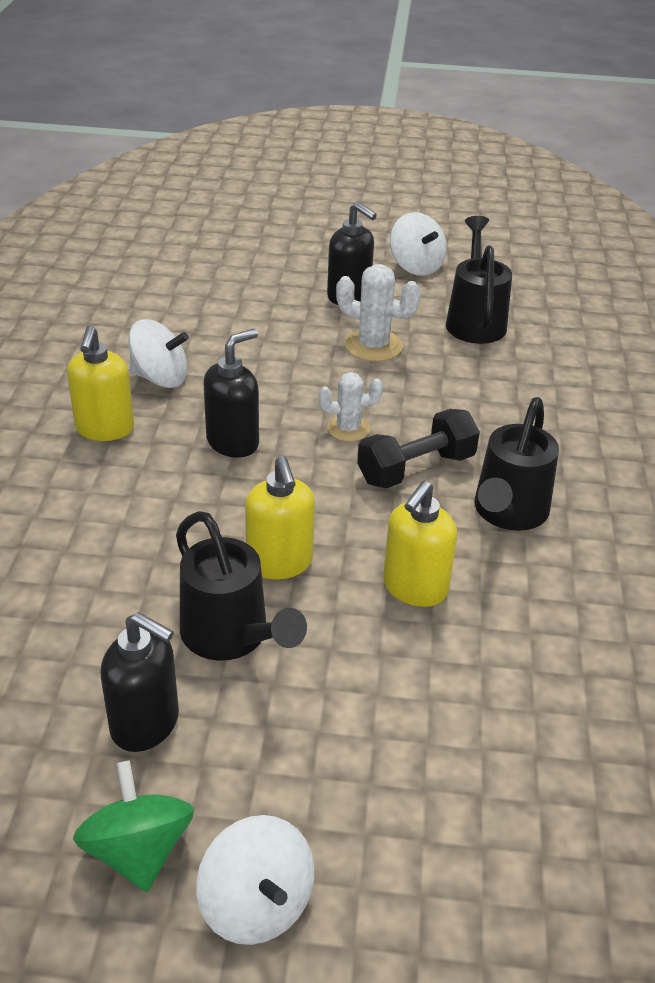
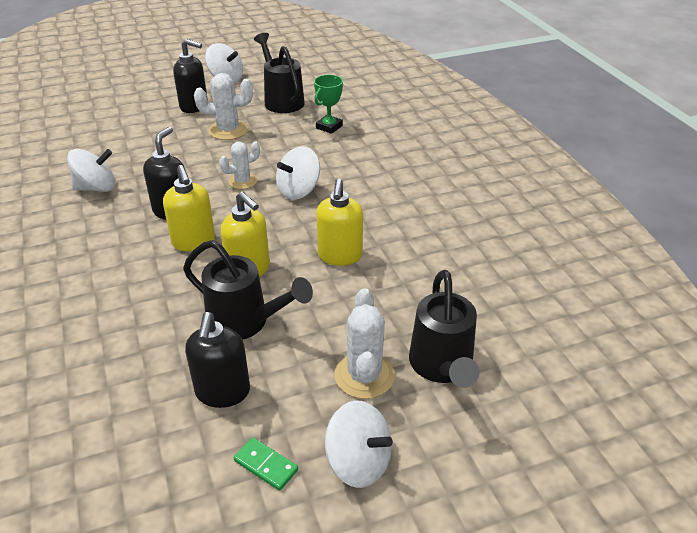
camera: 25 degrees left, 0 degrees up
(105, 429) = (77, 230): yellow soap dispenser -> yellow soap dispenser (194, 242)
(138, 850) = (266, 465): green spinning top -> green domino
(146, 724) = (222, 392): black soap dispenser -> black soap dispenser turned 90 degrees clockwise
(340, 781) = (364, 375): none -> white cactus
(416, 468) = (298, 191): black dumbbell -> white spinning top
(508, 513) = (367, 198): black watering can -> black watering can (442, 366)
(519, 382) = (329, 127): none -> green trophy

